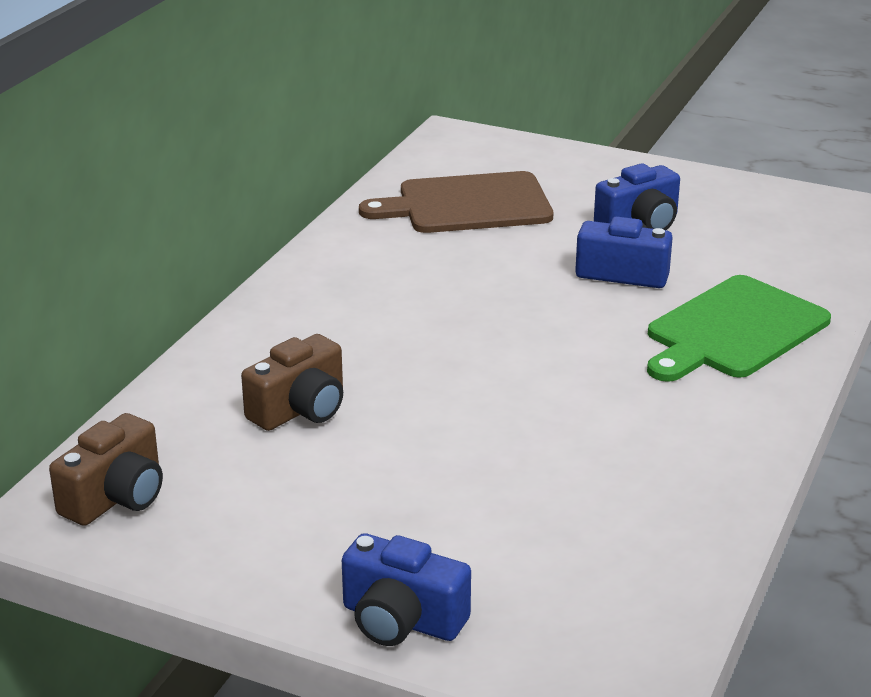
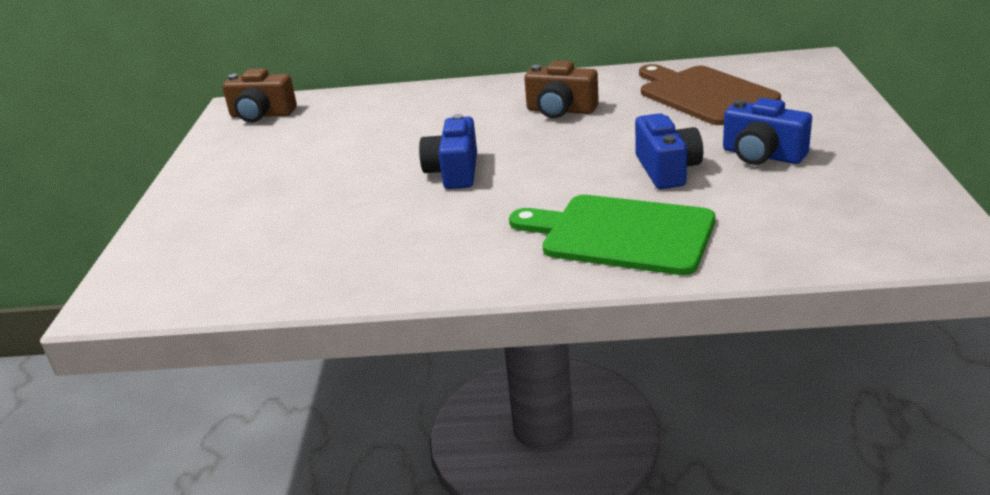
camera: 70 degrees right, 0 degrees up
(300, 409) = (377, 127): brown camera -> brown camera (560, 110)
(401, 620) = (171, 214): blue camera -> blue camera (454, 172)

